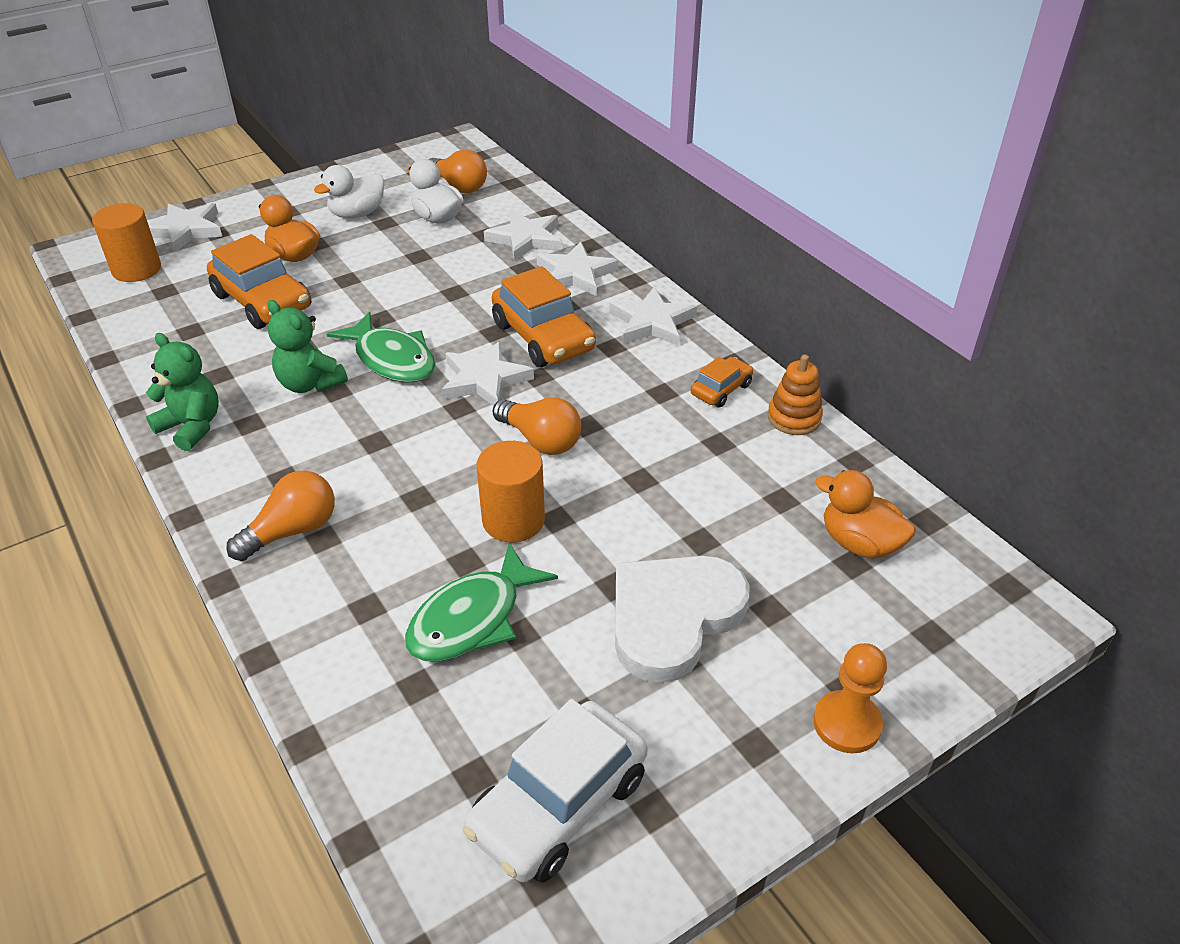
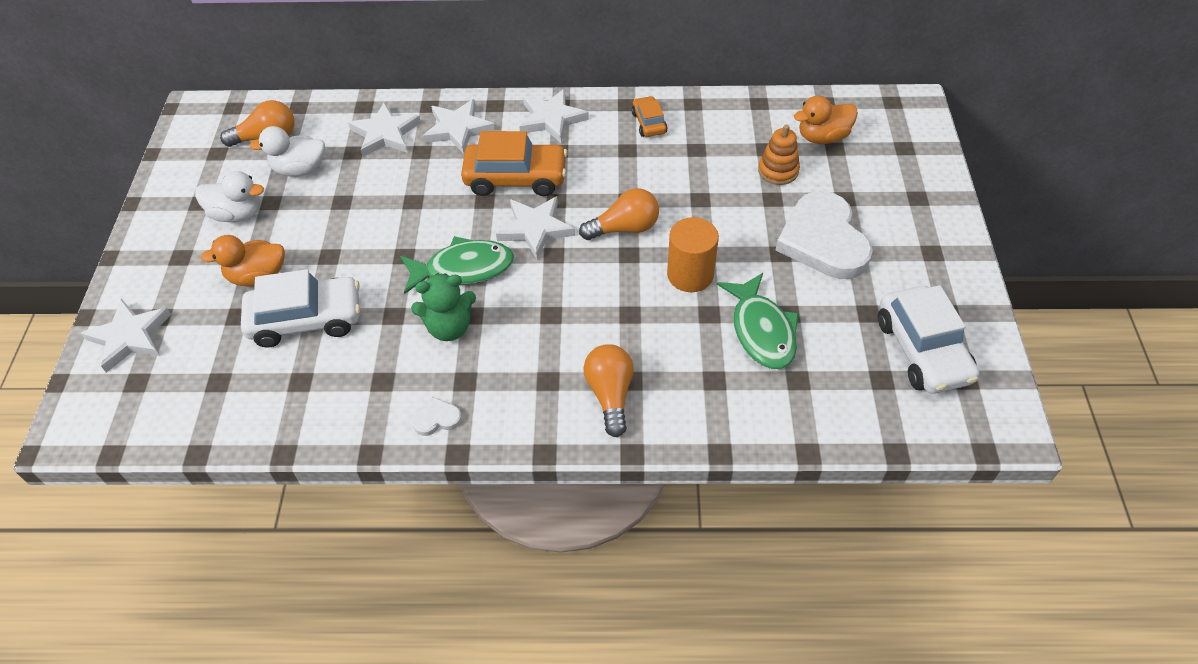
camera: 55 degrees left, 10 degrees up
(136, 269) = (159, 392): orange cylinder -> none
(192, 426) = (437, 419): green teddy bear -> white heart
(263, 301) = (306, 319): orange car -> white car
(357, 214) = (237, 214): white duck -> white duck turned 75 degrees counterclockwise
(794, 418) = (702, 106): orange stacking toy -> orange stacking toy (778, 171)
(846, 723) = (939, 210): orange pawn -> none

